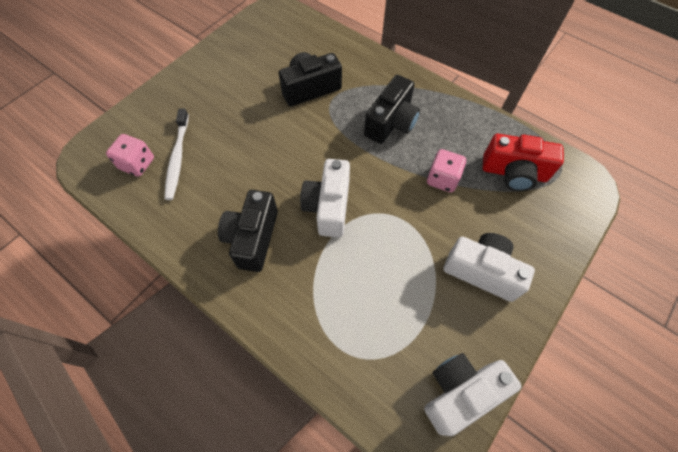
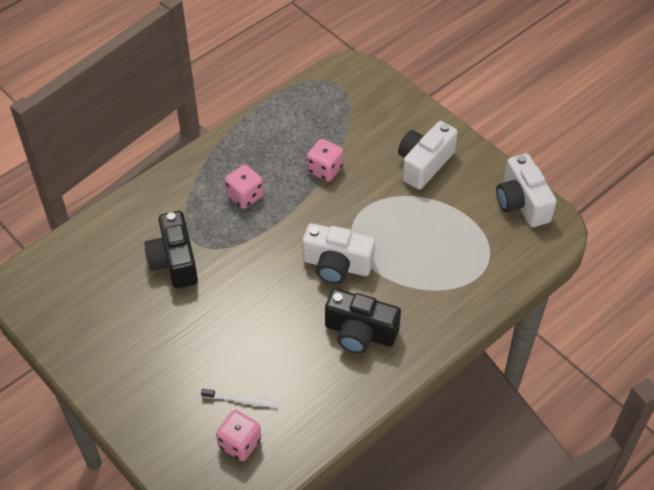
camera: 80 degrees left, 10 degrees down
(177, 158) = (242, 400): white toothbrush -> white toothbrush, size x0.64
(391, 123) = (245, 196): black camera -> pink dice
(514, 173) = (330, 116): red camera -> none

